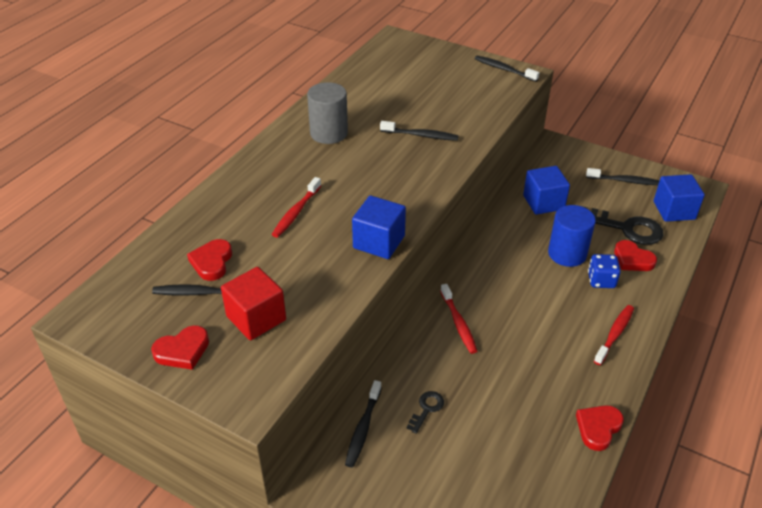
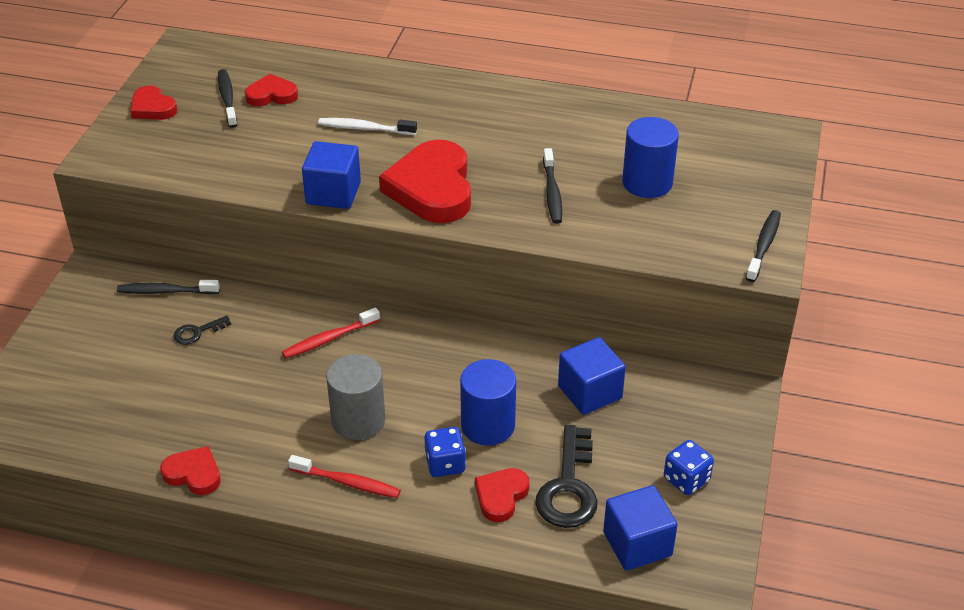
camera: 75 degrees right, 0 degrees up
(256, 318) = (200, 138): red cube -> none
(296, 212) = (365, 128): red toothbrush -> white toothbrush
(329, 133) = (522, 121): grey cylinder -> grey cylinder (358, 420)
(393, 189) = (432, 188): none -> red heart
(425, 96) = (647, 183): none -> blue cylinder
(426, 409) = (197, 332): black key -> black key turned 135 degrees clockwise
(623, 181) = (686, 479): black toothbrush -> blue dice

